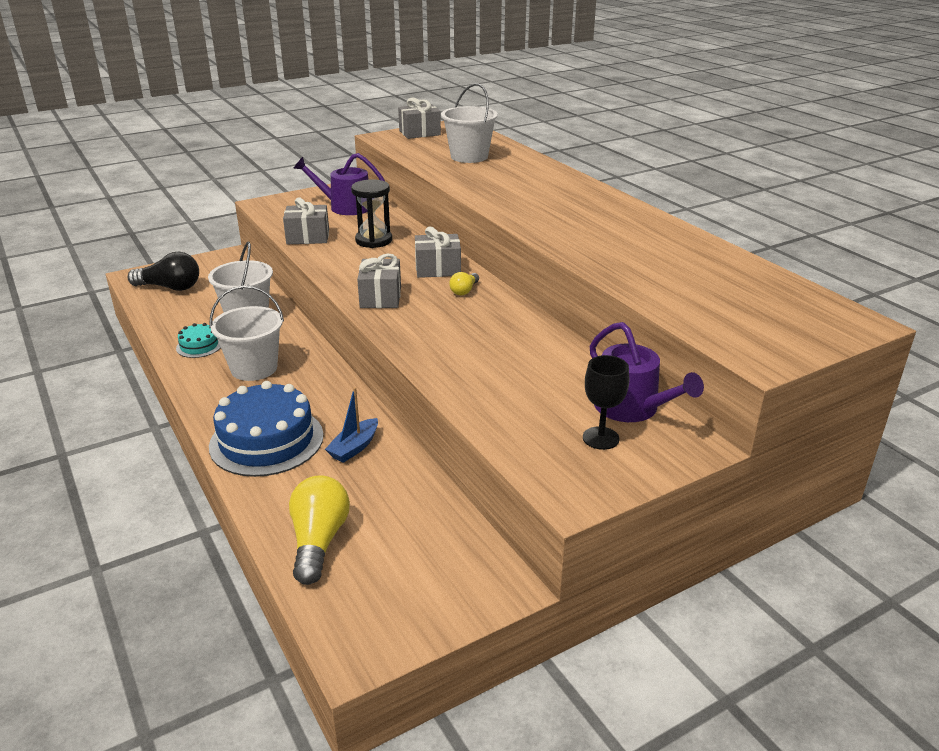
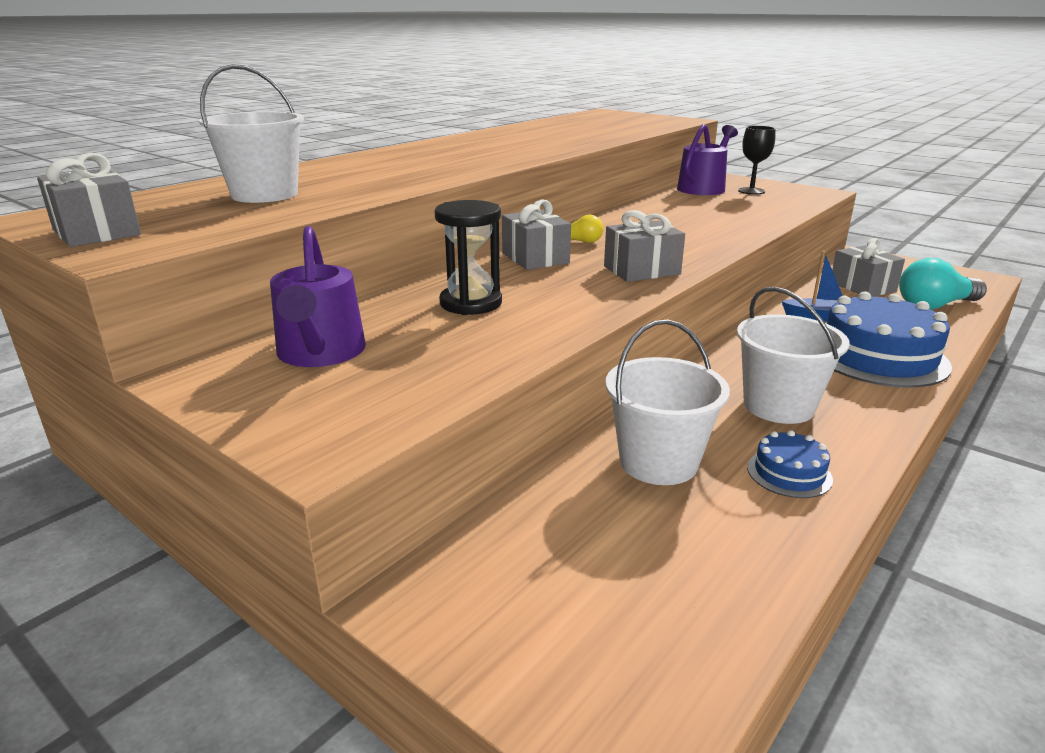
camera: 110 degrees left, 5 degrees down
(170, 287) = (637, 624): black light bulb -> none
(199, 346) = (789, 473): turquoise cake -> blue cake
(308, 237) = (492, 351): grey gift -> grey gift (862, 286)
(319, 541) = (935, 306): yellow light bulb -> turquoise light bulb

